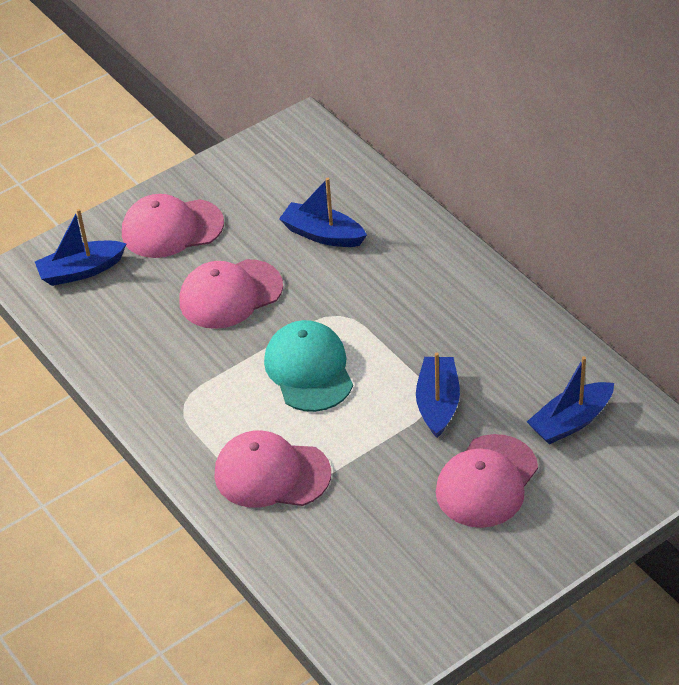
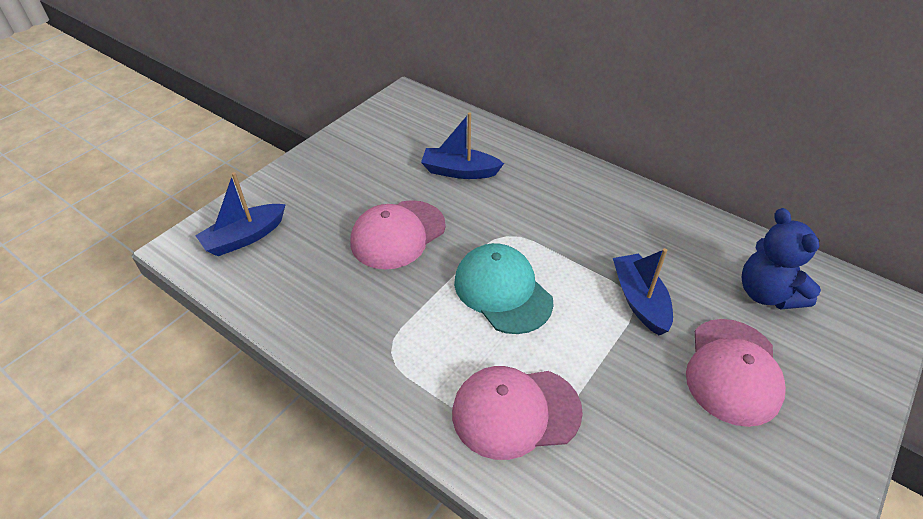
camera: 20 degrees left, 0 degrees up
(172, 228) = (322, 187): pink cap -> none
(571, 422) = (767, 294): blue boat -> blue teddy bear

